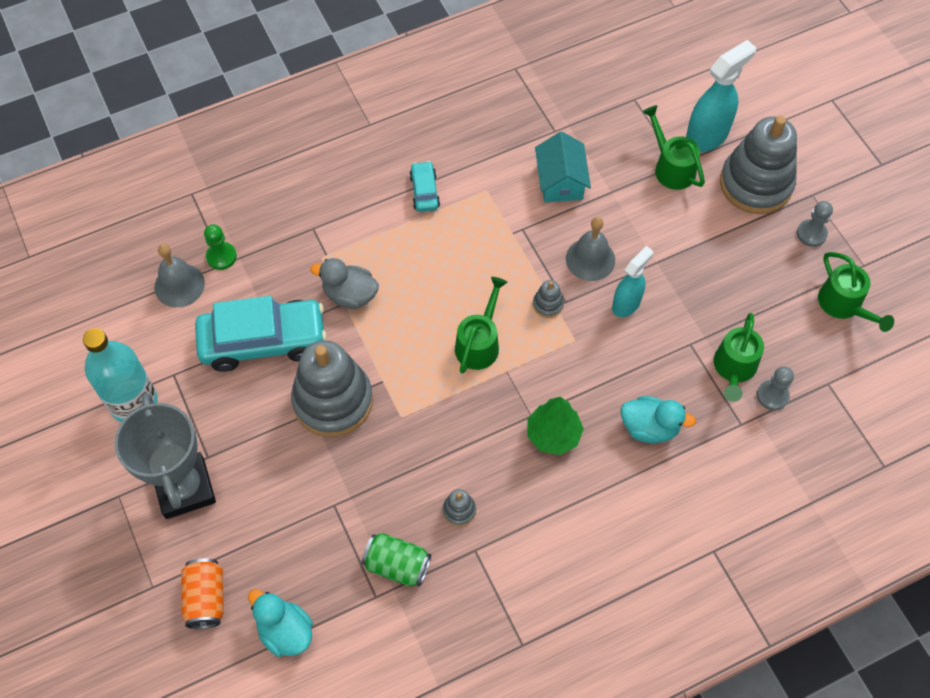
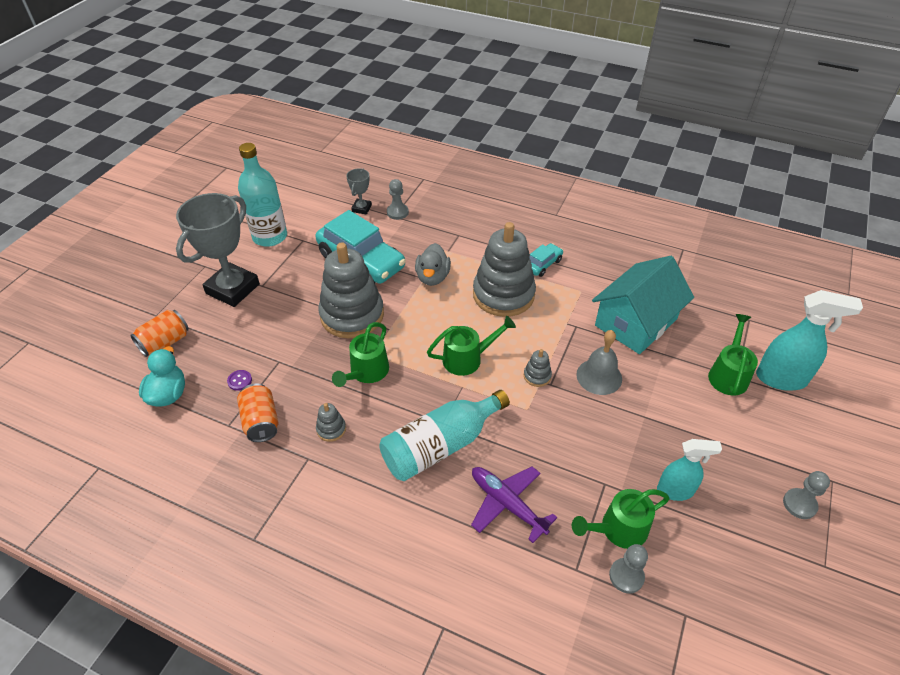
camera: 50 degrees right, 15 degrees down
(179, 285) = (361, 208): grey bell -> grey trophy
(221, 256) = (397, 212): green pawn -> grey pawn
(327, 555) = (239, 381): none -> purple button
(350, 295) = (432, 277): grey duck -> grey duck turned 150 degrees counterclockwise
(397, 565) = (261, 421): green can -> orange can
(553, 434) = (441, 445): green tree -> turquoise bottle
(561, 181) = (636, 322): turquoise house -> turquoise house, size x1.57
(626, 304) = (590, 420): turquoise spray bottle -> turquoise spray bottle (675, 490)
(649, 427) = (507, 504): turquoise duck -> purple plane
(756, 184) = (788, 435): grey stacking toy -> grey stacking toy (503, 295)
(844, 305) = (770, 576): green watering can -> green watering can (366, 373)

